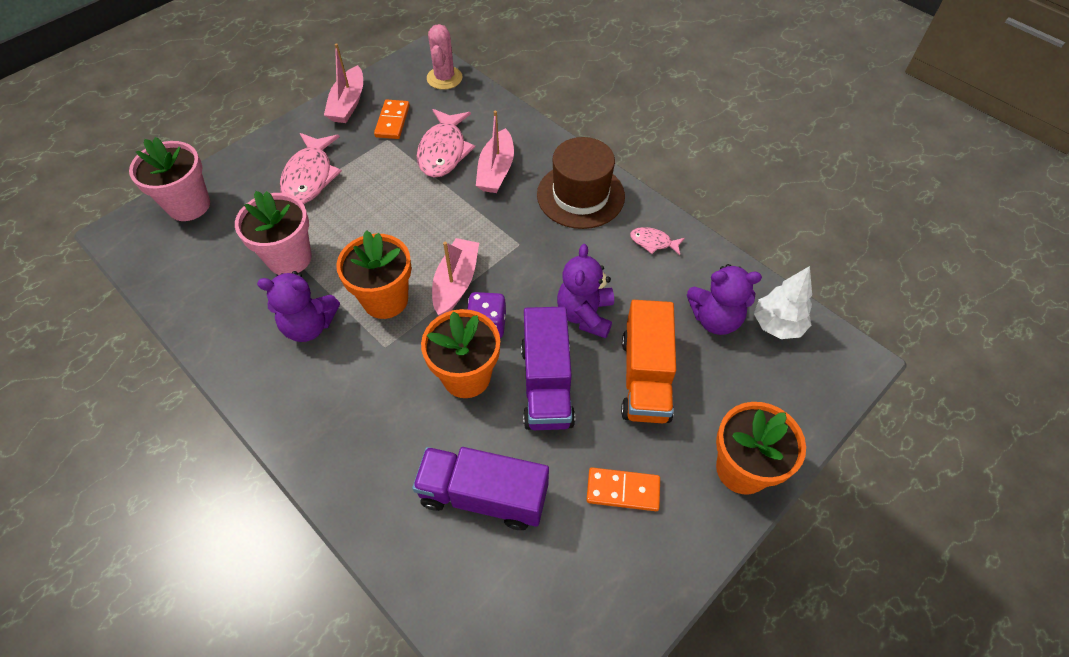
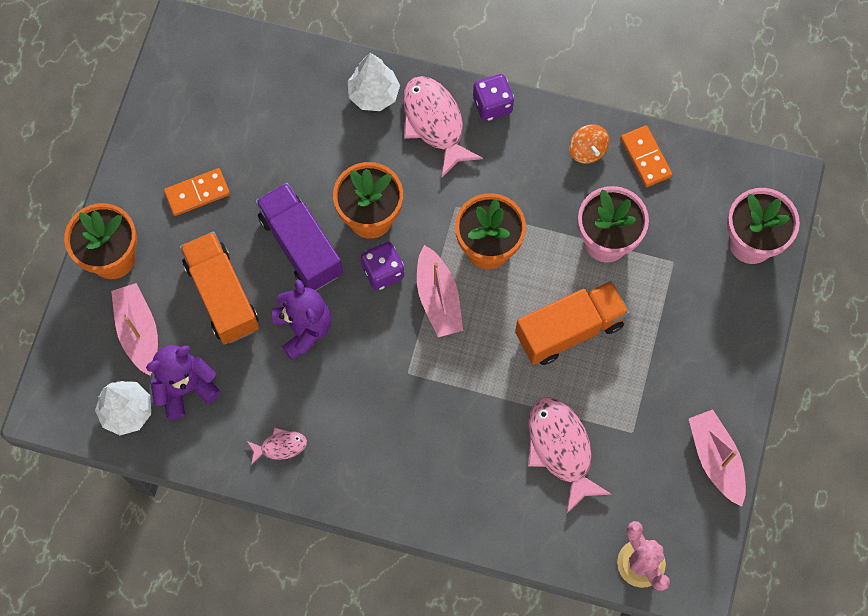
camera: 150 degrees right, 15 degrees up
(235, 334) = (587, 150): none -> orange spinning top
(276, 420) = (492, 105): none -> purple dice
(309, 326) = (533, 190): purple teddy bear -> none
(310, 176) = (668, 339): pink fish -> pink fish (435, 123)
(373, 214) = (569, 329): none -> orange truck
(377, 497) = (373, 95): none -> white tree
(392, 121) = (646, 460): orange domino -> orange domino (645, 157)
(483, 496) = (298, 135): purple truck -> none
(496, 170) = (488, 453): pink boat -> pink boat (139, 331)
(580, 195) = (382, 467): brown hat -> none

